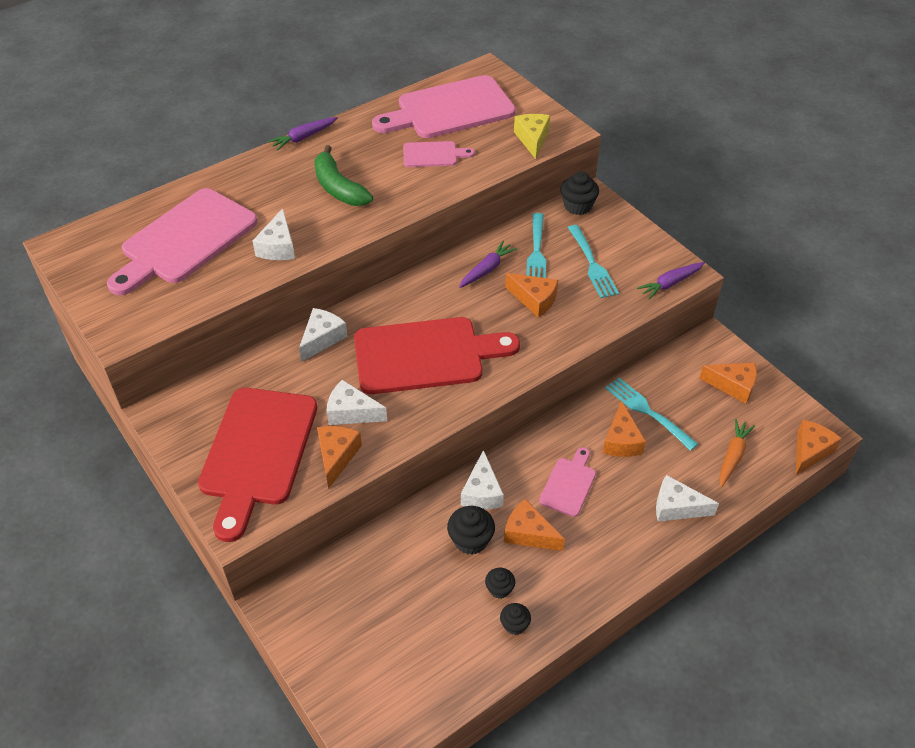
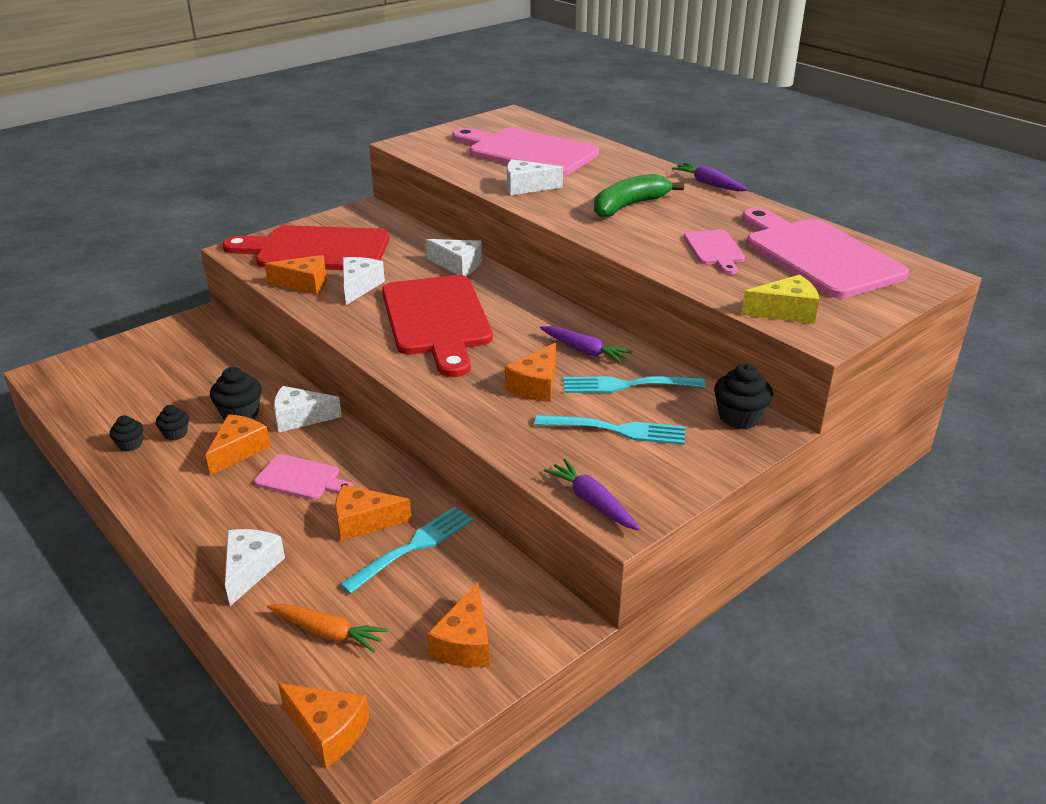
camera: 85 degrees right, 15 degrees down
(592, 264) = (616, 430): turquoise fork -> turquoise fork turned 150 degrees counterclockwise

